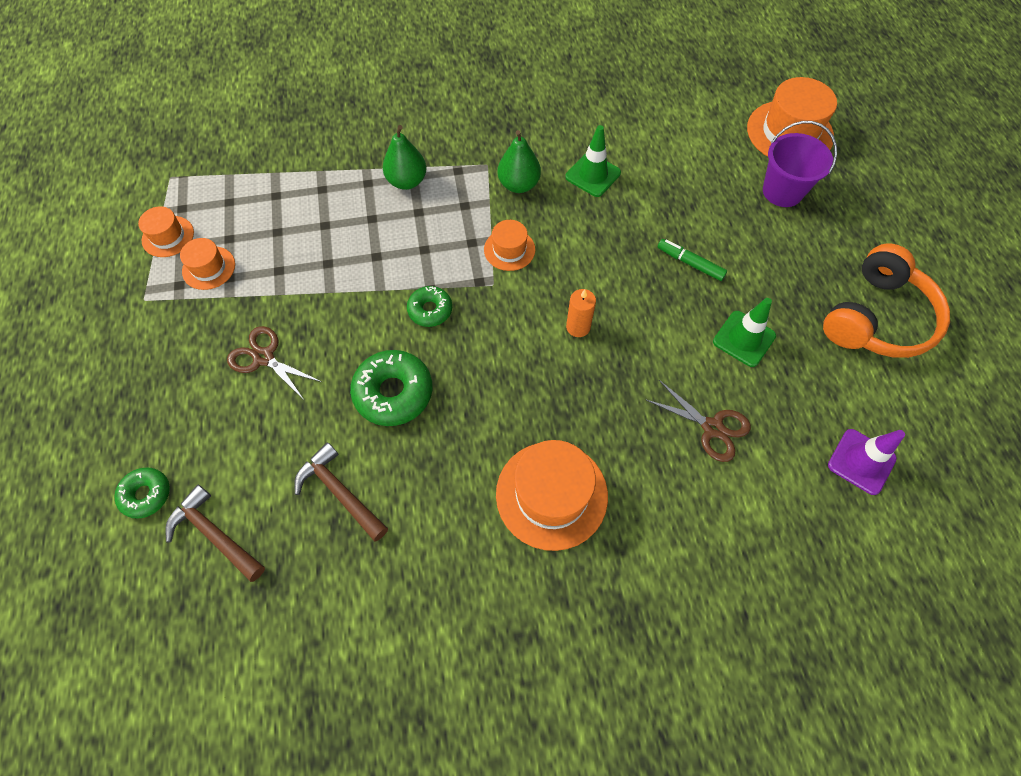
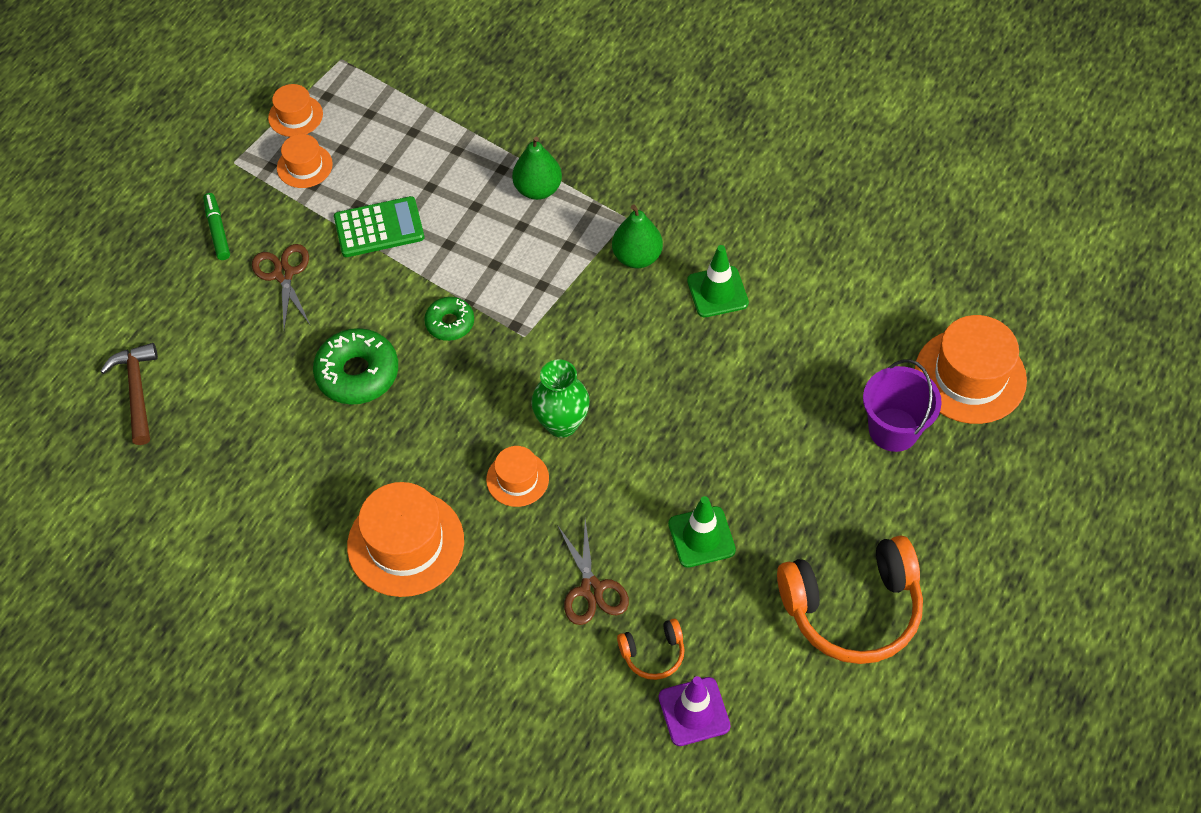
camera: 40 degrees right, 5 degrees down
(146, 495) = (114, 326): green donut -> none
(311, 277) = (379, 228): none -> green calculator
(340, 492) = (249, 423): brown hammer -> none
(509, 249) = (569, 313): orange hat -> orange hat (517, 479)
(578, 327) = (562, 424): orange candle -> green vase
(690, 263) = (724, 436): green marker -> green marker (217, 230)
(796, 442) = (653, 653): none -> orange headphones

